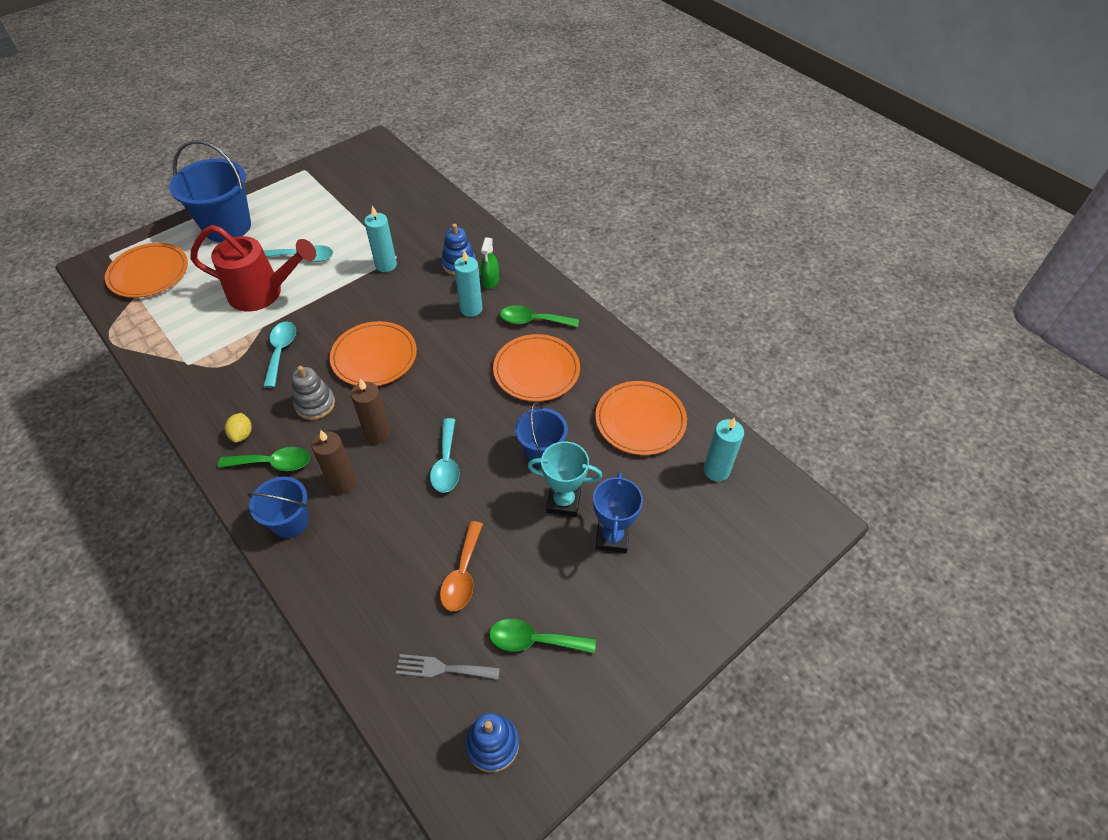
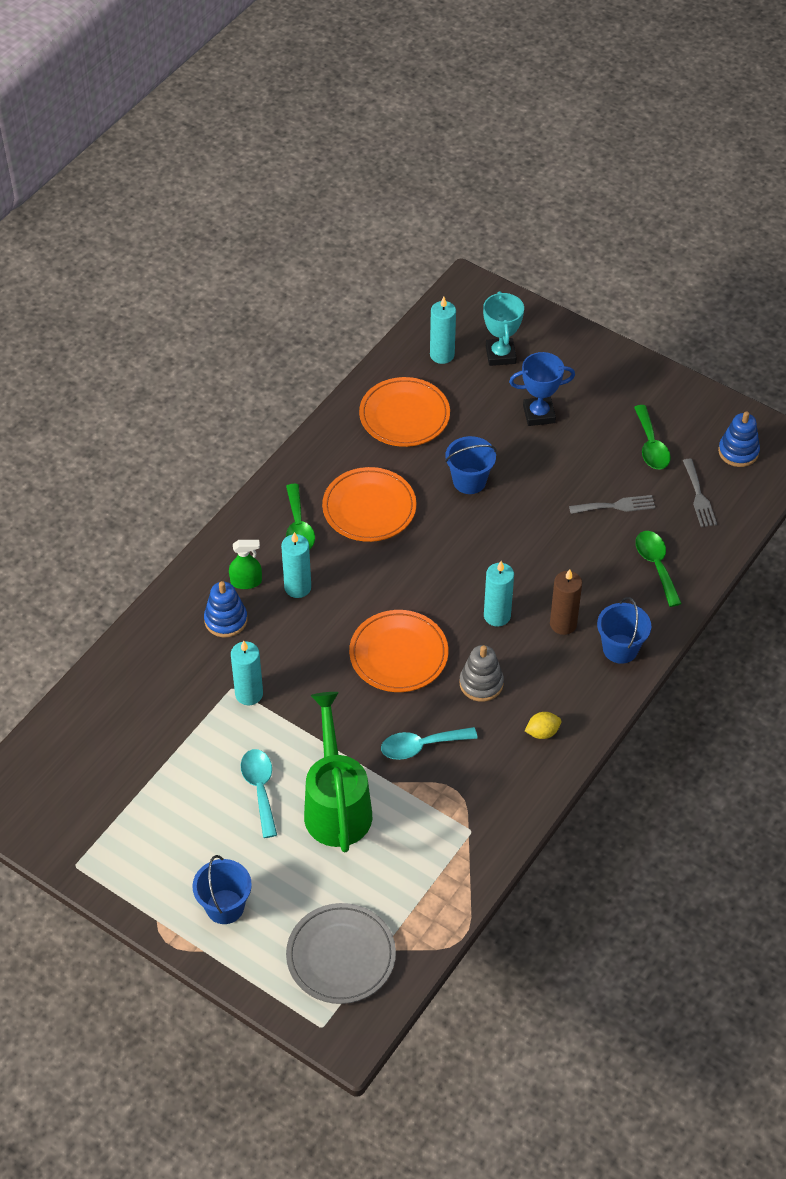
camera: 105 degrees left, 0 degrees up
(149, 273) = (341, 956): orange plate -> grey plate
(227, 227) = (225, 906): blue bucket -> blue bucket, size x0.58
(263, 293) = (336, 805): red watering can -> green watering can
(273, 463) = (565, 690): green spoon -> green spoon (656, 565)
(378, 433) = (497, 616): brown candle -> turquoise candle
(446, 463) = (510, 549): turquoise spoon -> none
(462, 574) = (616, 506): orange spoon -> grey fork
(563, 502) = (517, 453): turquoise trophy -> turquoise trophy (500, 355)

